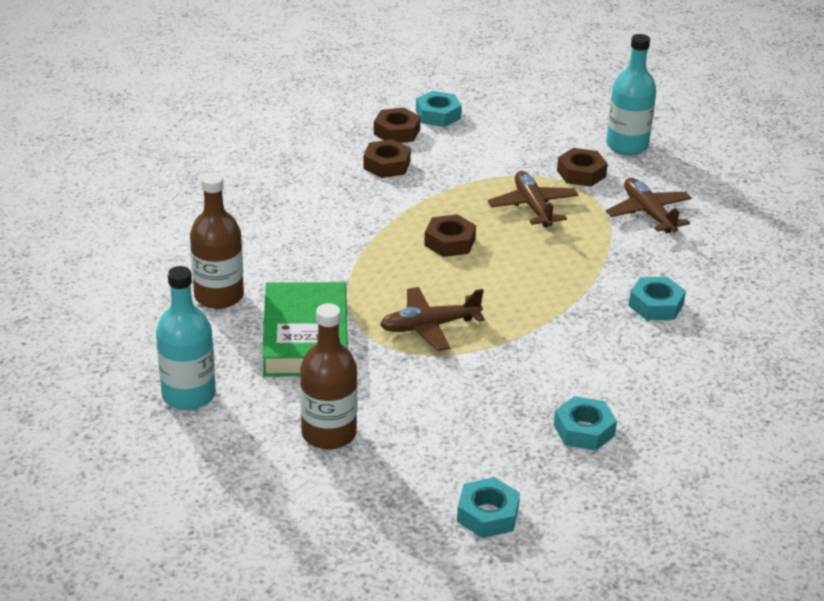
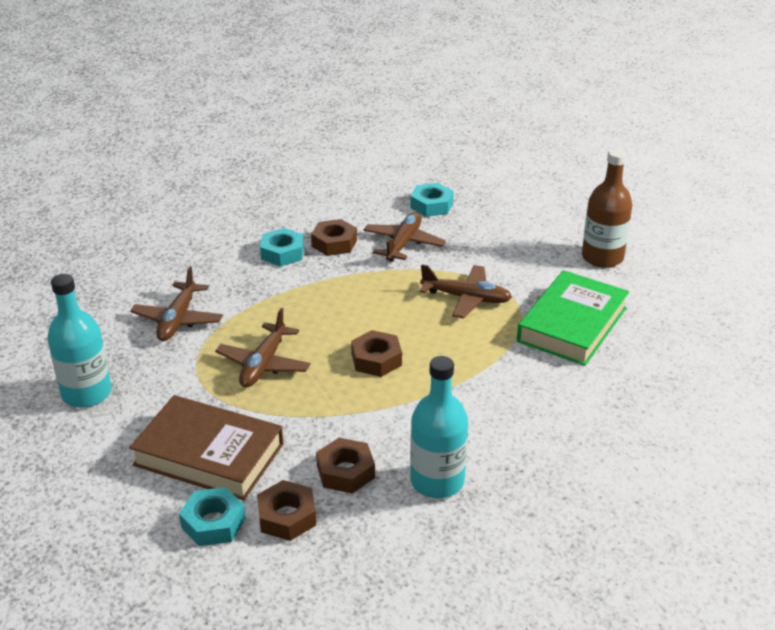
camera: 145 degrees left, 0 degrees up
(188, 395) = (693, 315): turquoise bottle -> turquoise bottle (437, 481)
(219, 296) = (625, 387): brown bottle -> none
(487, 514) = (536, 189): turquoise nut -> none
(490, 143) = (209, 454): none -> brown book
(555, 364) = (403, 244): none -> brown plane
(581, 173) = (174, 380): brown nut -> brown nut (334, 243)

